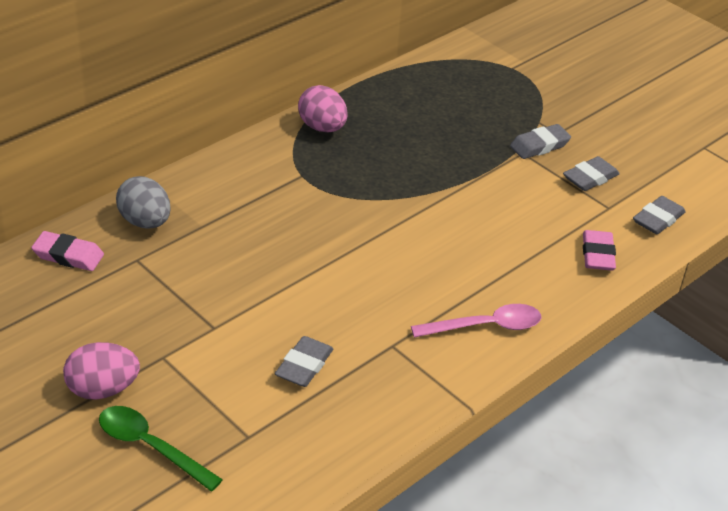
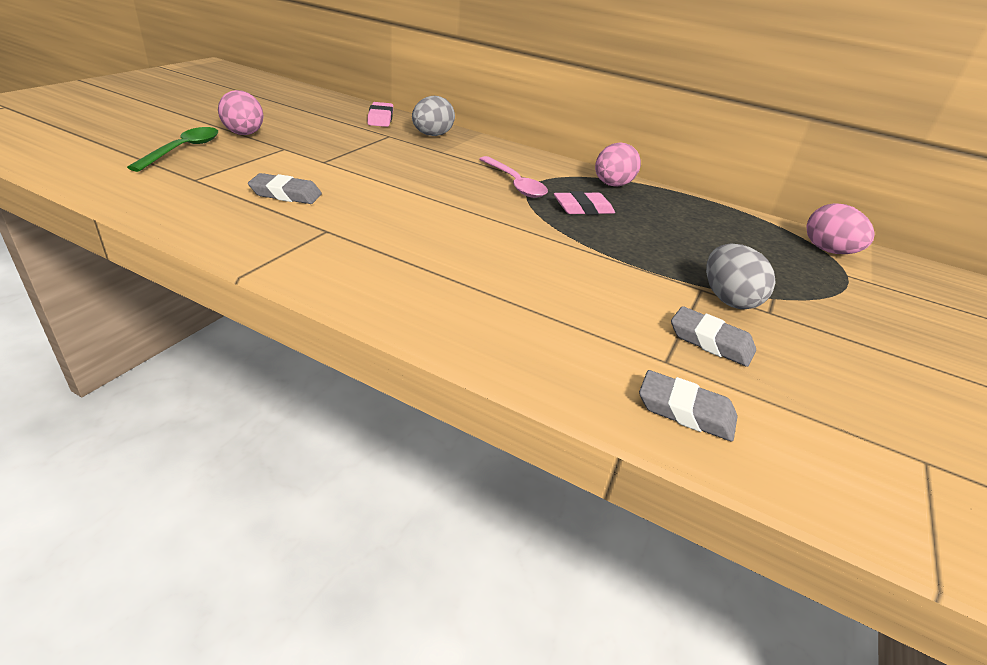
camera: 70 degrees right, 5 degrees down
(474, 57) = (828, 251): none -> pink egg
(486, 326) = (375, 279): pink spoon -> pink spoon (515, 184)
(539, 146) = (728, 299): grey eraser -> grey egg
(597, 254) = (558, 355): pink eraser -> pink eraser (583, 208)

